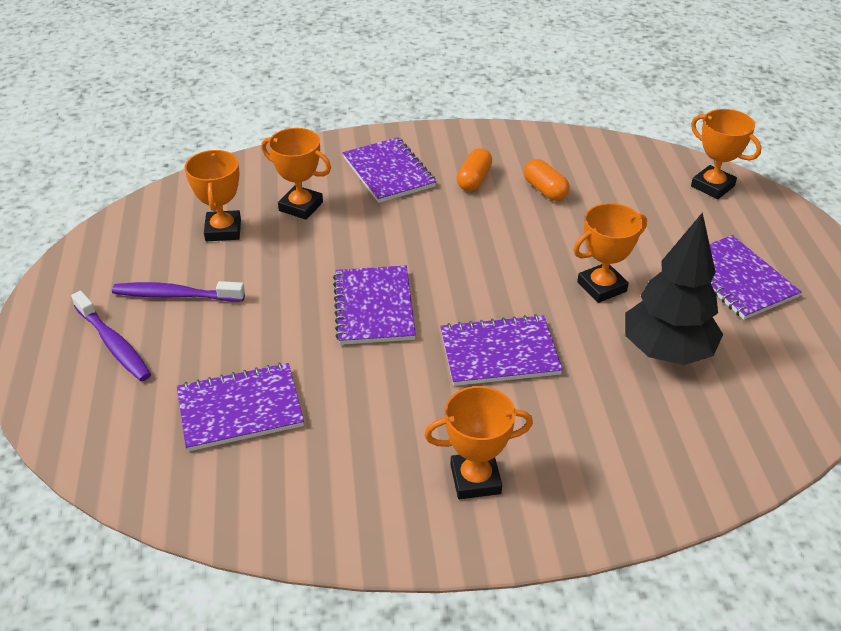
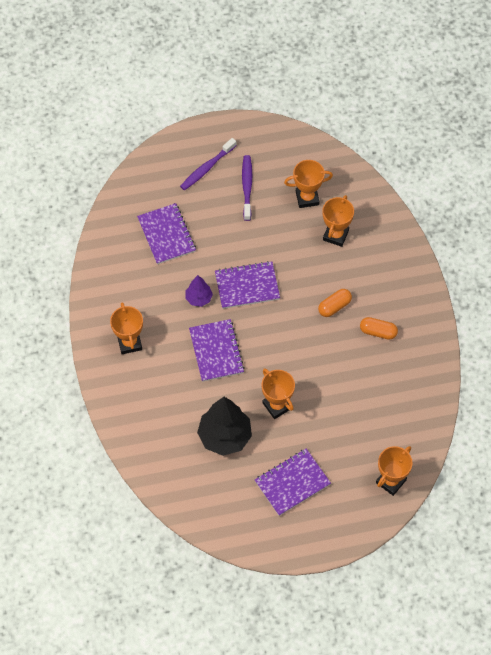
camera: 85 degrees right, 20 degrees up
(388, 172) = (379, 280): purple notebook -> none
(389, 370) = (199, 298): none -> purple tree
(545, 190) = (372, 375): orange capsule -> orange capsule (334, 306)

